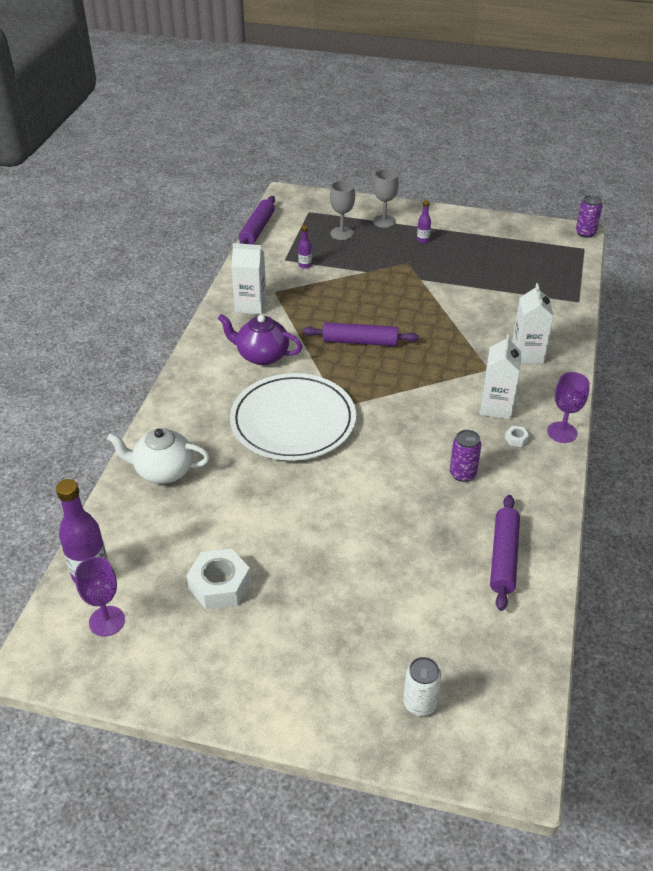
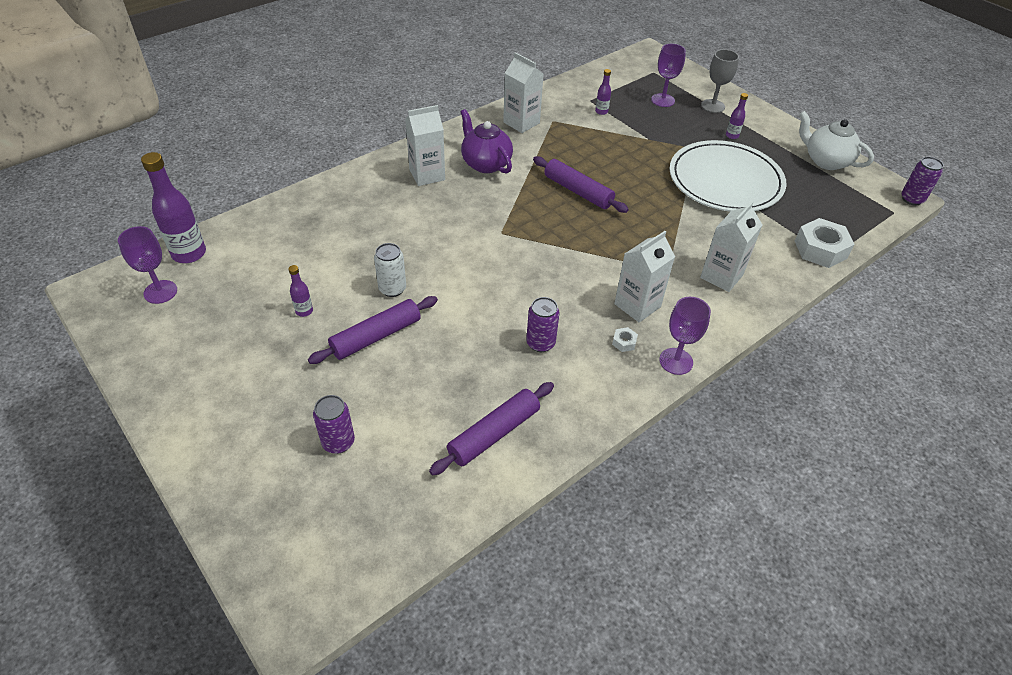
camera: 35 degrees right, 5 degrees up
(163, 471) = (317, 210): white teapot -> white teapot (826, 161)
(220, 585) = (257, 314): white nut -> white nut (820, 249)
(223, 390) = (427, 175): none -> white carton
(256, 559) = (304, 311): none -> purple bottle
(257, 229) = (594, 68): purple rolling pin -> purple rolling pin (376, 336)
(293, 421) = (451, 224): white plate -> white plate (725, 180)
(342, 233) = (662, 100): grey goblet -> purple goblet
(405, 636) = (338, 442): none -> purple can
(419, 703) = (286, 503): white can -> white can (392, 289)

